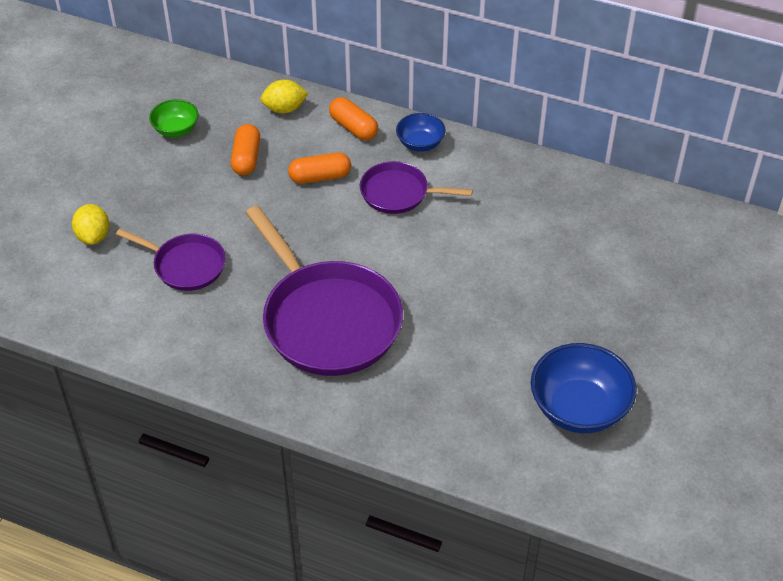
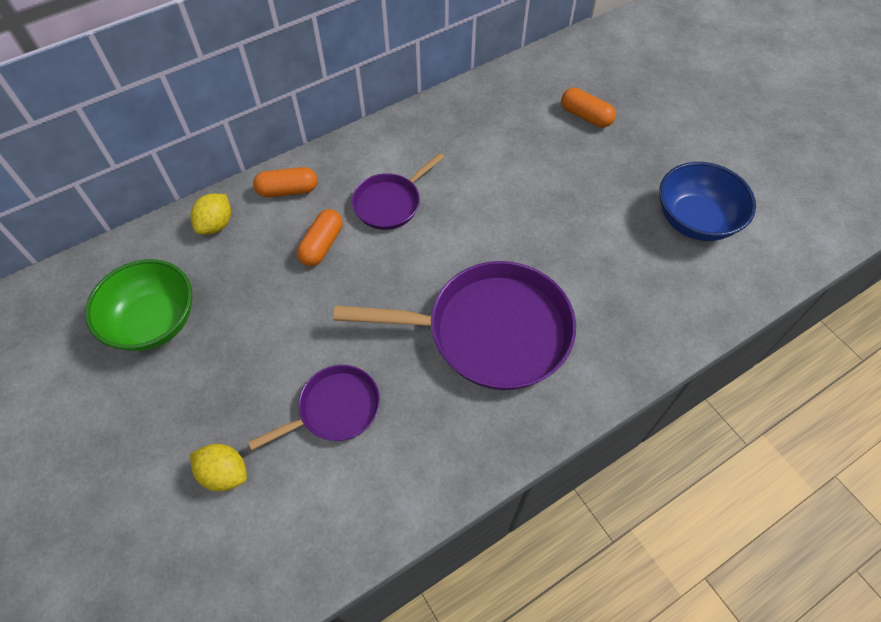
camera: 55 degrees left, 10 degrees up
(176, 129) = (154, 322): green bowl -> green bowl, size x1.78
(246, 158) = (247, 286): orange capsule -> orange capsule (585, 116)
(420, 143) = (349, 159): blue bowl -> none

